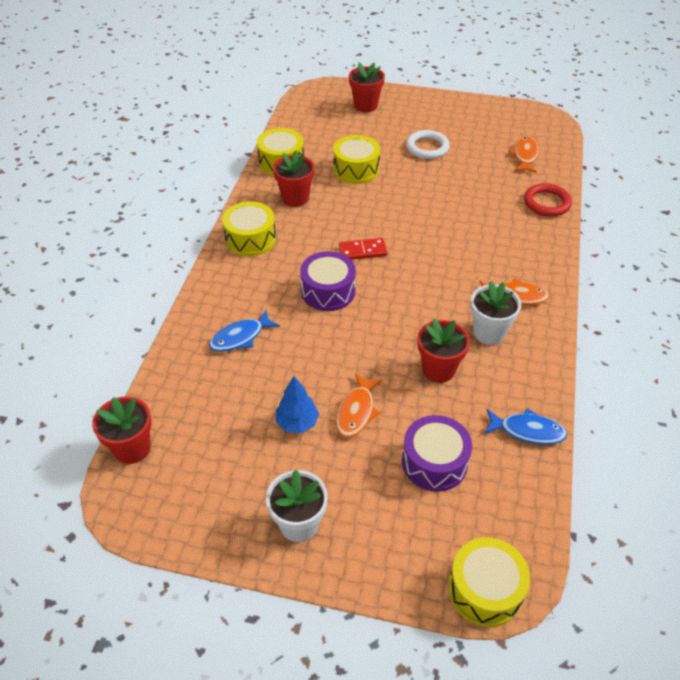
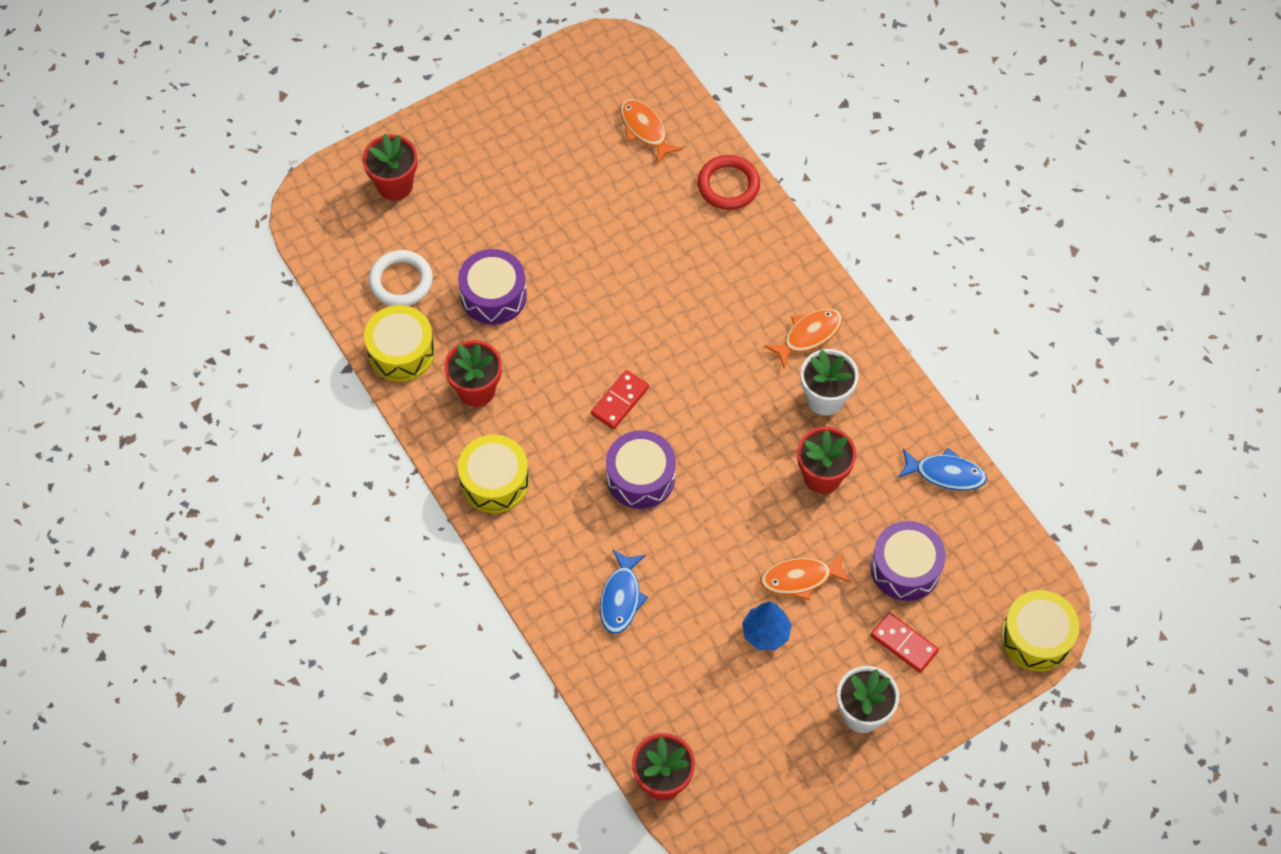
camera: 45 degrees left, 15 degrees up
(356, 169) = (493, 295): yellow drum -> purple drum
(356, 411) = (800, 578): orange fish -> orange fish turned 105 degrees clockwise
(379, 506) = (904, 643): none -> red domino
(427, 147) = (533, 199): white ring -> white ring (401, 281)
(527, 431) = (945, 474): blue fish -> blue fish turned 45 degrees clockwise

